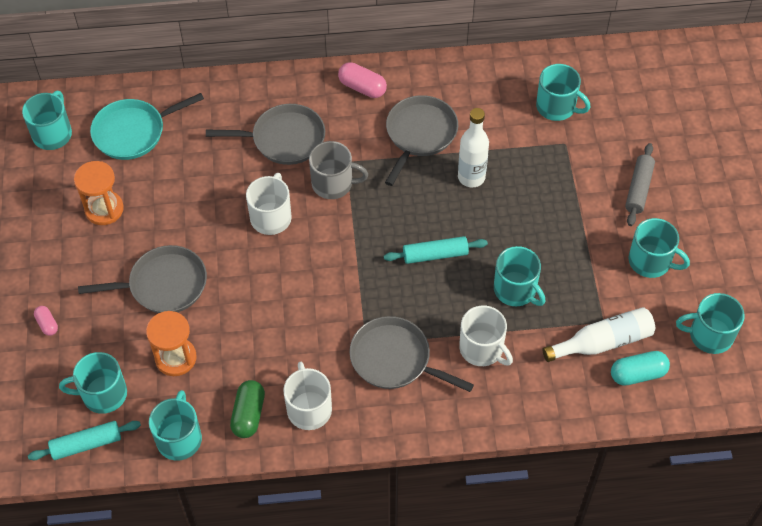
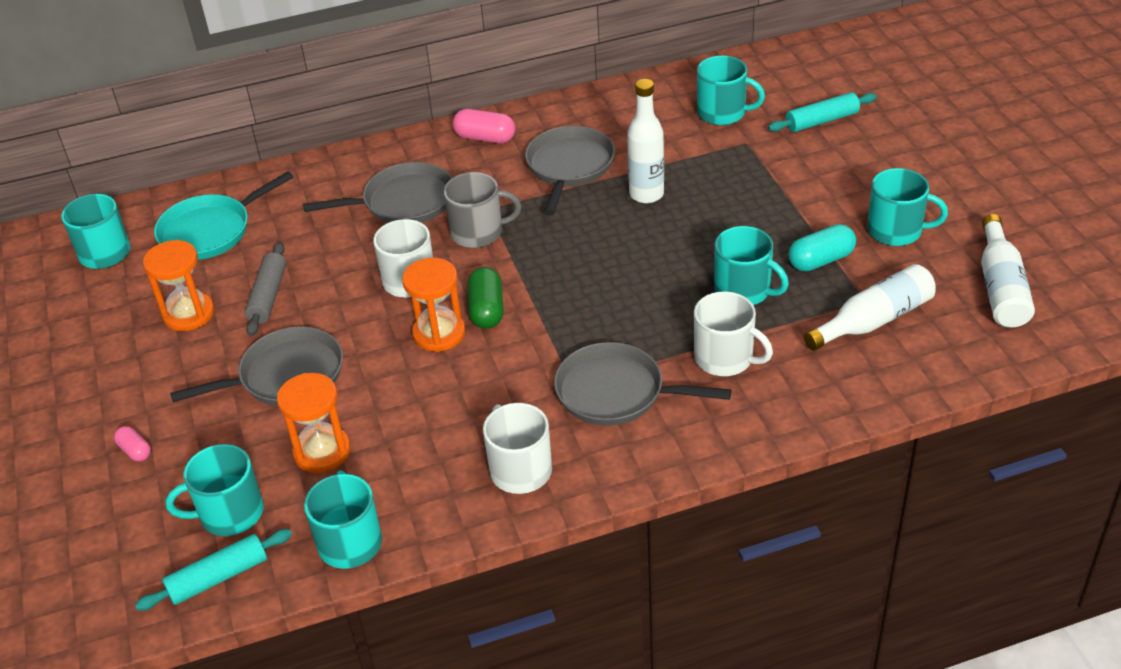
camera: 10 degrees left, 15 degrees down
(248, 414) = (439, 494): green capsule -> green capsule (487, 310)
(281, 273) = (439, 333): none -> orange hourglass
(435, 255) = (630, 276): turquoise rolling pin -> turquoise rolling pin (822, 121)
(638, 189) = (850, 167): grey rolling pin -> grey rolling pin (268, 296)
(638, 374) = (932, 343): turquoise capsule -> turquoise capsule (821, 260)
(709, 335) = (1001, 287): turquoise mug -> white bottle

